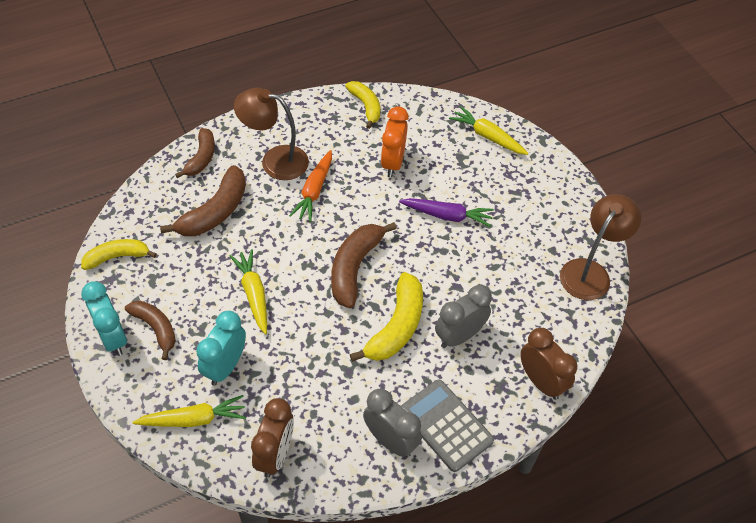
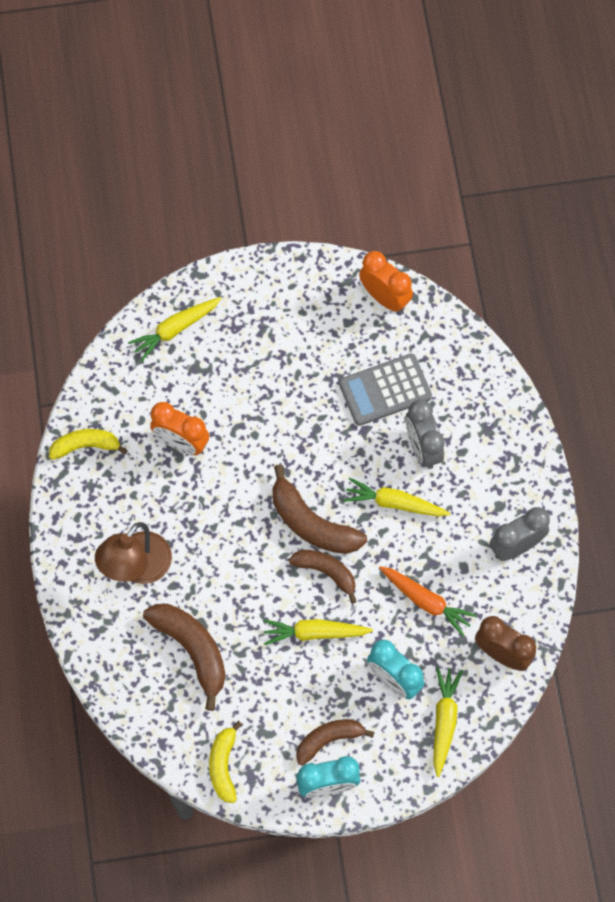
camera: 70 degrees left, 15 degrees up
(201, 158) = (107, 649): brown banana -> brown banana (326, 572)
(314, 191) = (195, 537): orange carrot -> orange carrot (426, 601)
(396, 326) = (395, 503): yellow banana -> yellow carrot
(446, 425) = (514, 492): grey calculator -> grey calculator (385, 390)
(447, 216) = (272, 410): purple carrot -> none
(541, 382) = (493, 391): brown clock -> none
(590, 272) = (385, 297): brown lamp -> orange clock

